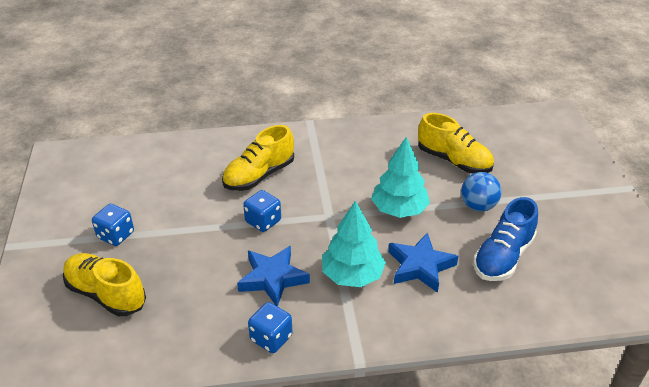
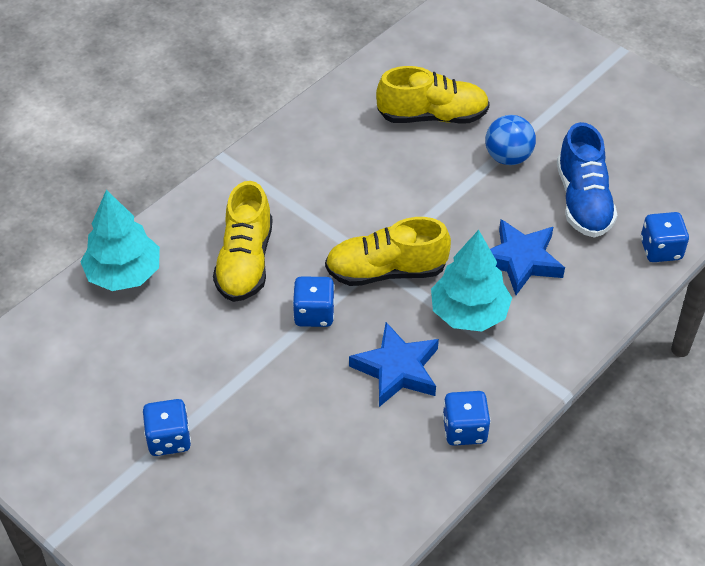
camera: 40 degrees left, 10 degrees up
(106, 294) = (245, 507): yellow shoe -> yellow shoe (386, 271)
(399, 209) = (437, 209): turquoise tree -> turquoise tree (124, 274)
(529, 317) = (661, 249): none -> blue dice

